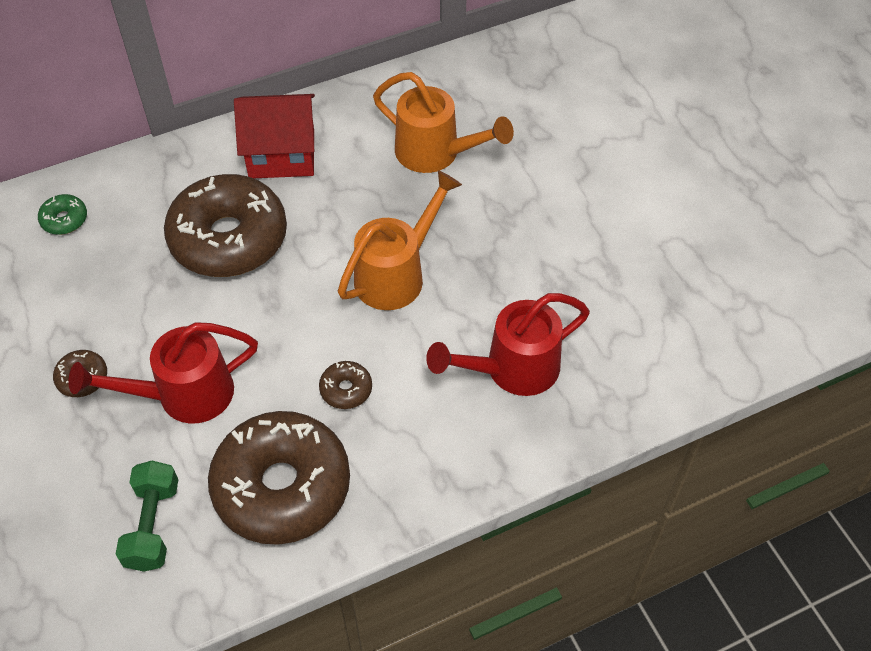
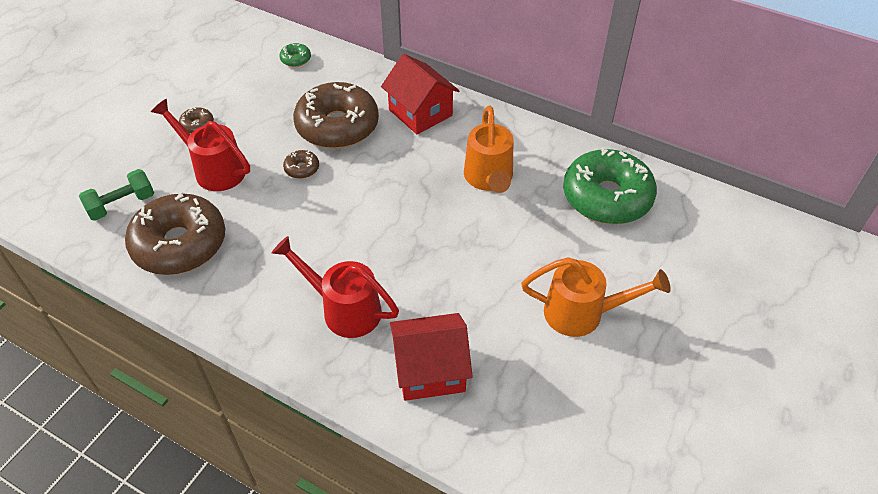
camera: 55 degrees right, 5 degrees down
(346, 389) = (268, 235): brown donut -> brown donut (302, 168)
(396, 274) = (373, 212): orange watering can -> orange watering can (582, 313)
(539, 82) = (607, 197): none -> green donut
(644, 336) = (430, 370): none -> red house

